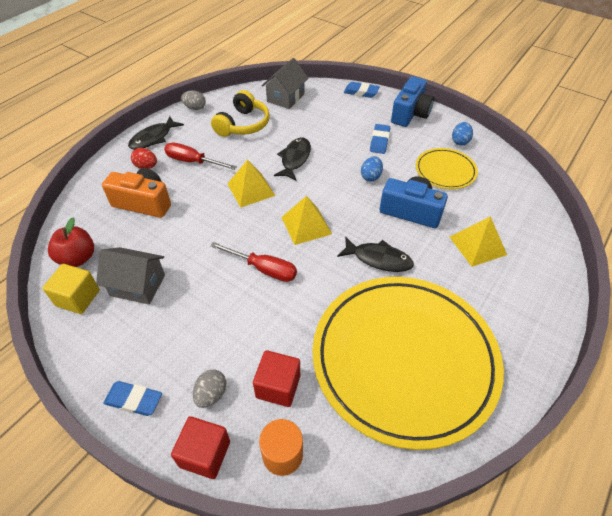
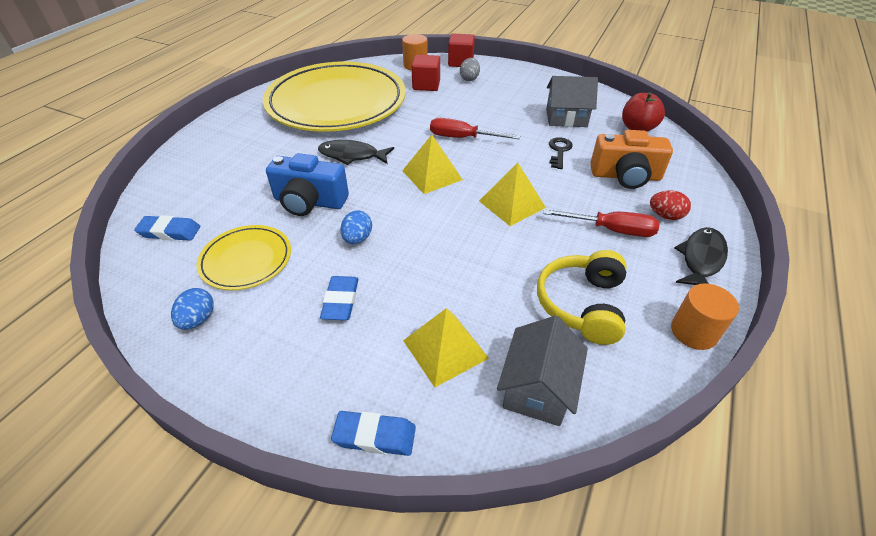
camera: 170 degrees right, 5 degrees down
(78, 298) = (607, 107): yellow cube -> none
(134, 400) = (517, 73): blue eraser -> blue eraser (170, 232)
(178, 238) = (559, 151): none -> black key
(195, 108) = (693, 331): grey egg -> orange cylinder
(295, 159) = (471, 251): black fish -> none
(410, 114) = (272, 378): blue camera -> none
(477, 245) = (243, 177): yellow pyramid -> yellow pyramid (445, 349)

